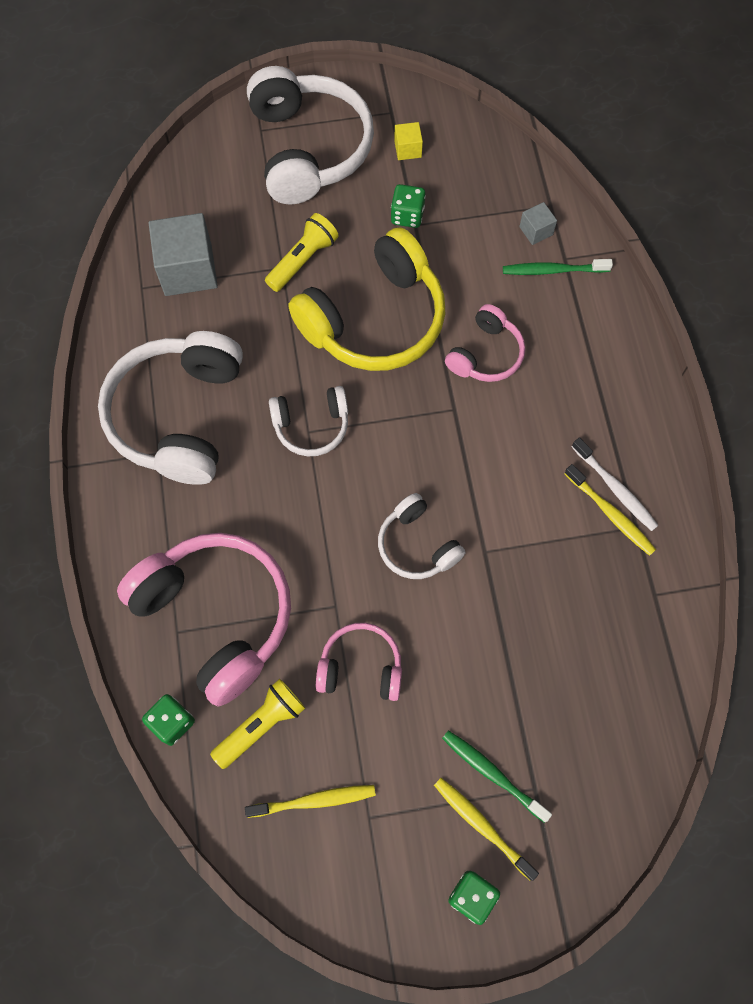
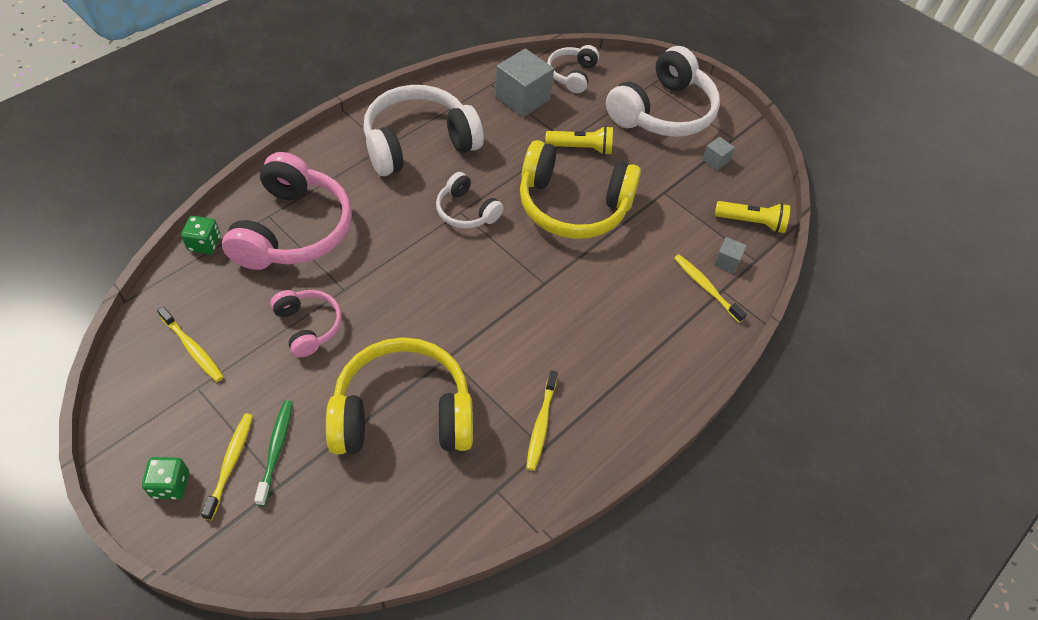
camera: 50 degrees right, 15 degrees down
(261, 724) = (231, 291): yellow flashlight -> yellow flashlight (752, 222)
(407, 215) = (666, 184): green dice -> none
(408, 149) = (715, 160): yellow cube -> grey cube
(417, 545) = (423, 313): white headphones -> white headphones (572, 75)
(486, 354) = (603, 280): pink headphones -> none
(523, 631) = (403, 413): none -> yellow headphones
(553, 270) = (706, 287): green toothbrush -> yellow toothbrush
(615, 488) = (564, 417): white toothbrush -> none

